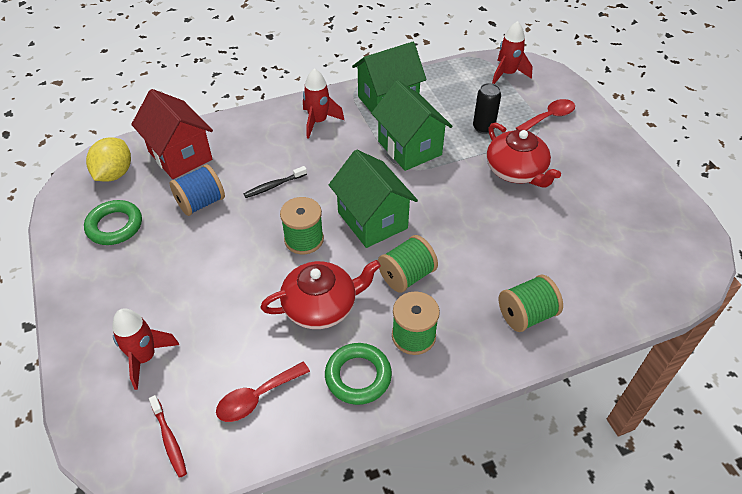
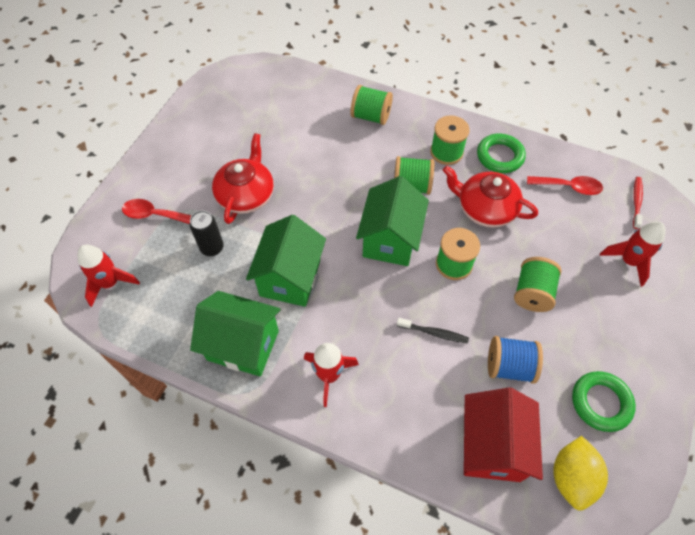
camera: 135 degrees left, 10 degrees up
(114, 174) = (571, 477): yellow lemon -> yellow lemon turned 45 degrees counterclockwise
(220, 263) = (532, 293): none -> green spool

